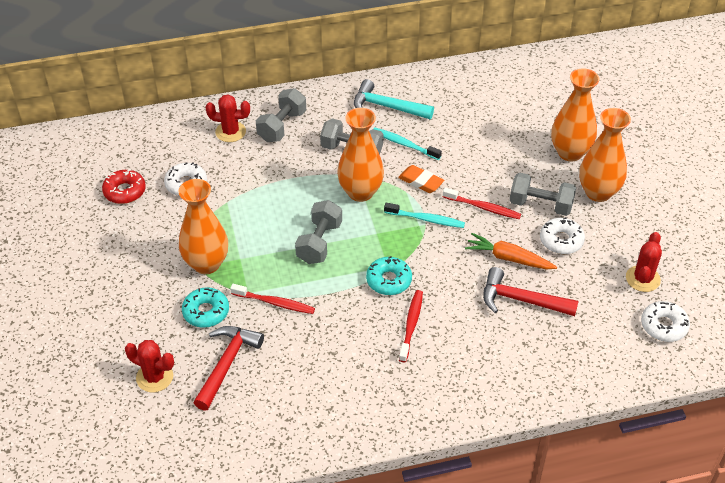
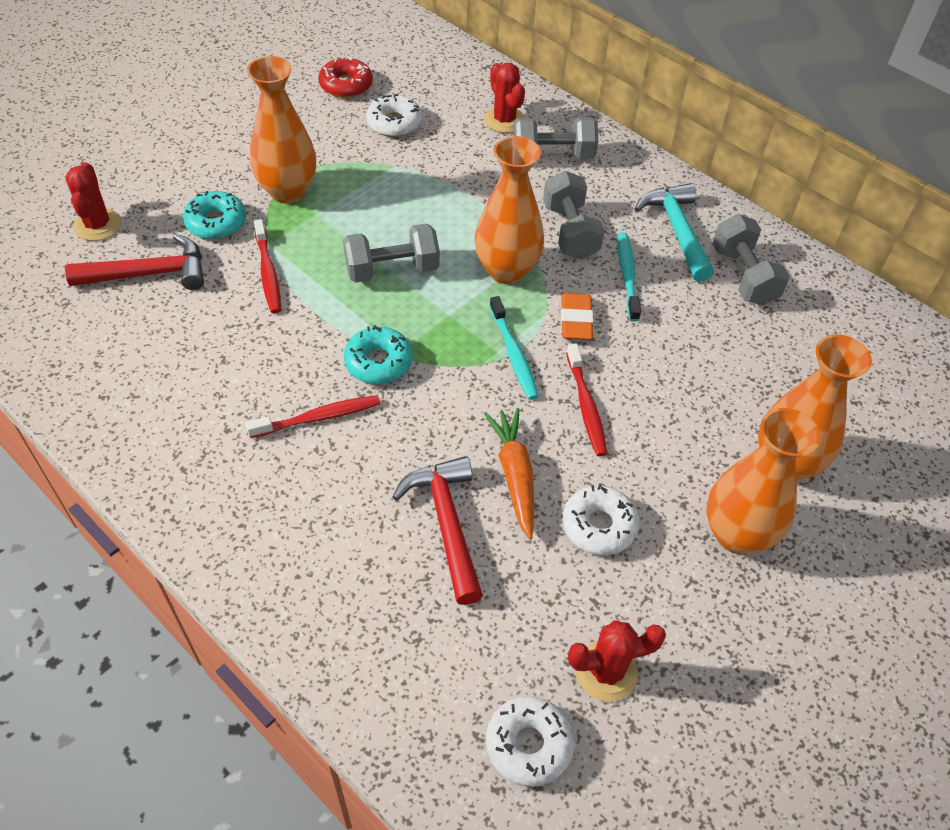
camera: 55 degrees right, 5 degrees up
(540, 205) = (648, 471): grey dumbbell -> grey dumbbell (743, 276)

